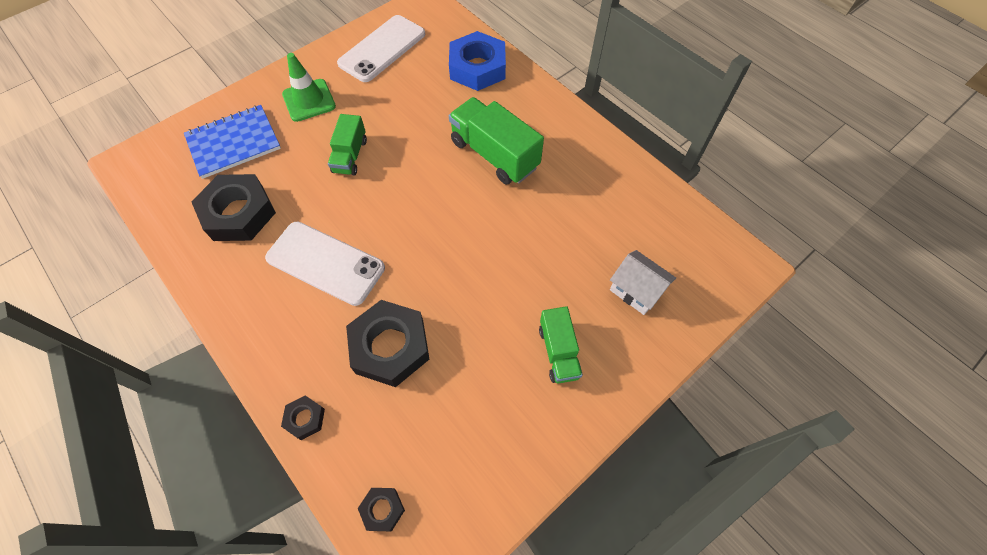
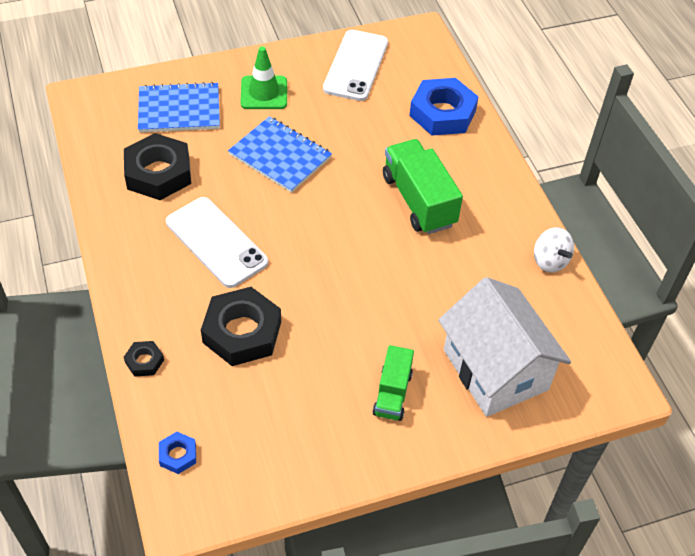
camera: 20 degrees right, 10 degrees down
(350, 156) = (280, 156): green truck -> blue notebook
(382, 49) = (356, 66): white phone -> white phone turned 45 degrees counterclockwise
(382, 509) = (178, 455): black nut -> blue nut
(631, 170) = (549, 261): none -> white spinning top
(636, 290) = (495, 369): white house -> white house, size x1.98

